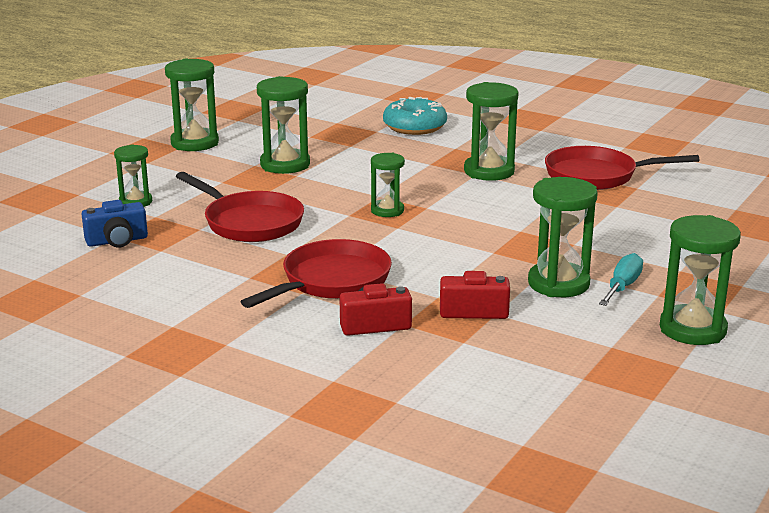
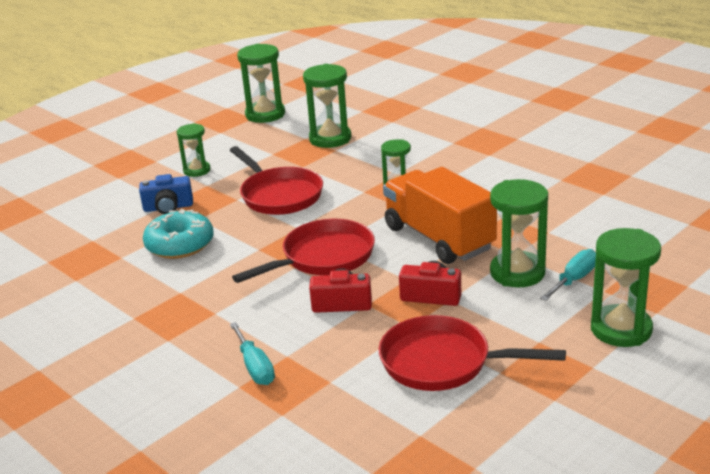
camera: 15 degrees right, 5 degrees up
(300, 394) = (255, 367): none -> turquoise screwdriver
(414, 127) = (455, 104): turquoise donut -> turquoise donut (180, 245)
(456, 256) = (439, 238): none -> orange truck
(489, 171) = (502, 152): green hourglass -> none
(596, 175) = (598, 161): red pan -> red pan (442, 362)

